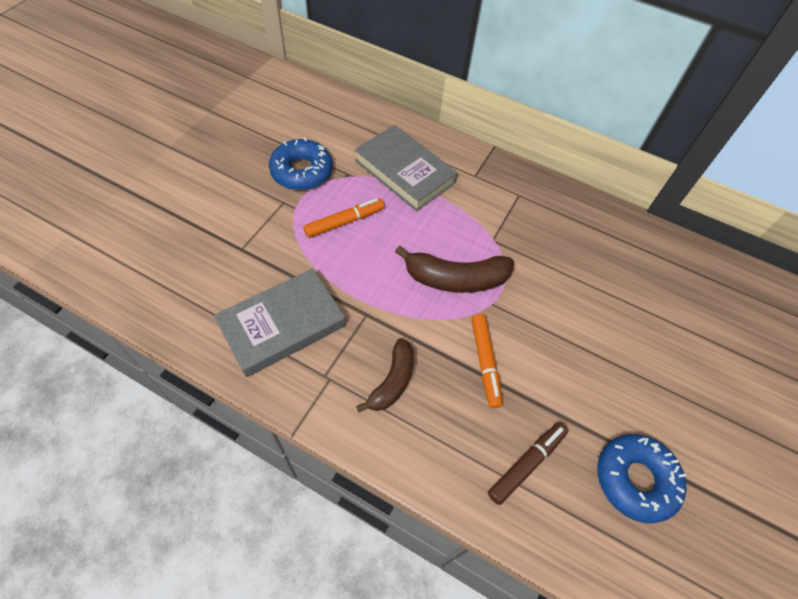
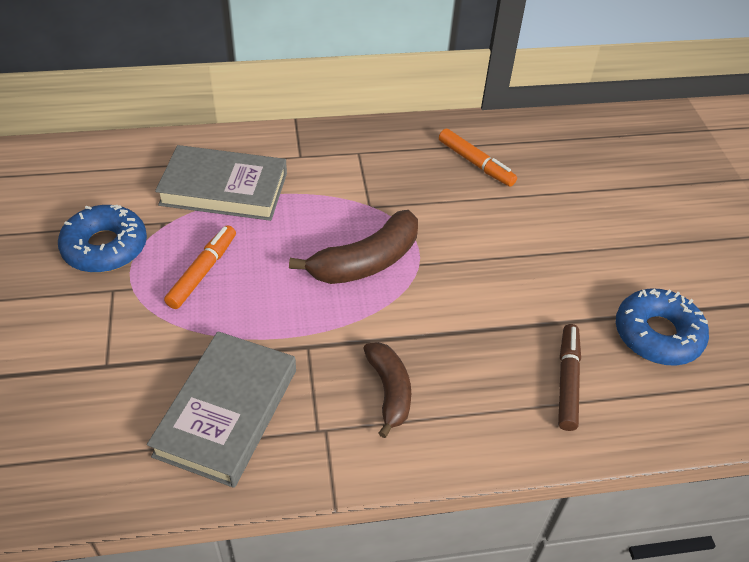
camera: 35 degrees left, 10 degrees down
(485, 362) = (458, 319): orange marker -> orange marker (475, 163)

